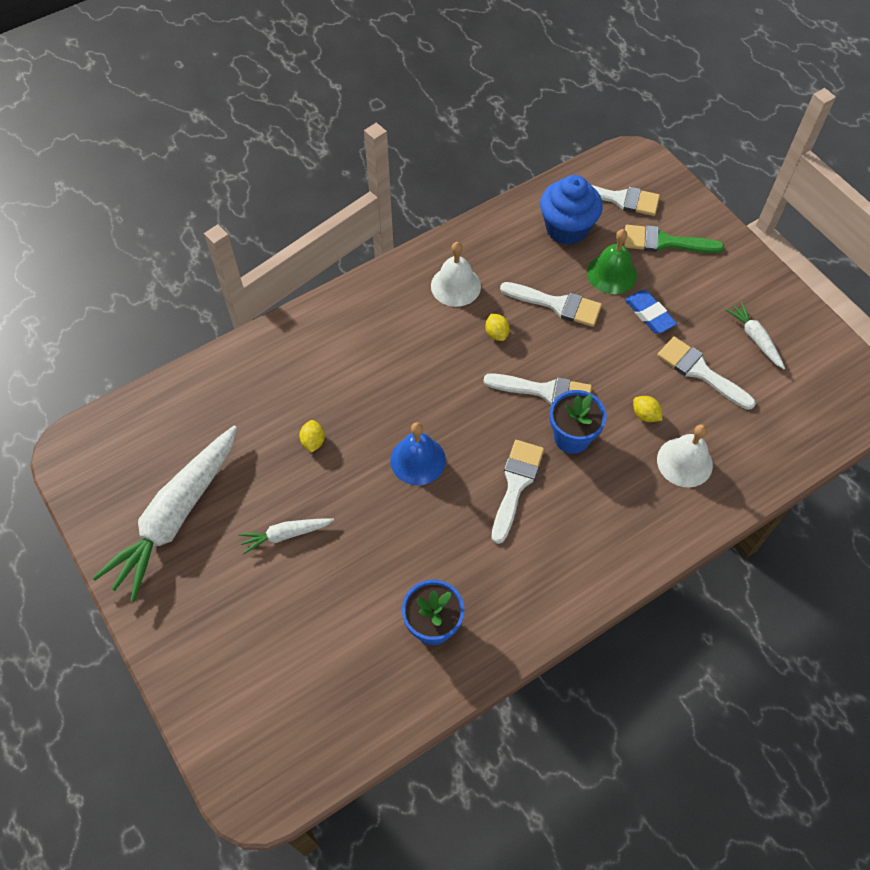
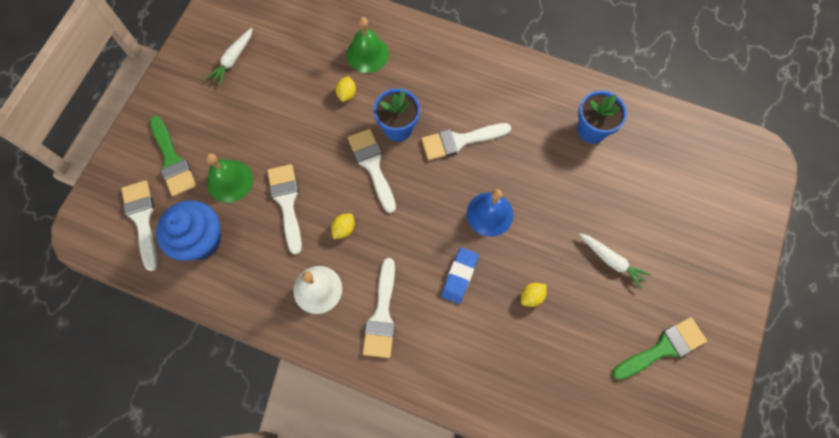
camera: 125 degrees left, 10 degrees up
(176, 517) = (663, 348): white carrot -> green brush
(649, 314) = (254, 135): blue eraser -> blue eraser (459, 276)
(684, 462) = (367, 54): white bell -> green bell
(700, 371) = (286, 79): white brush -> white brush (382, 315)

